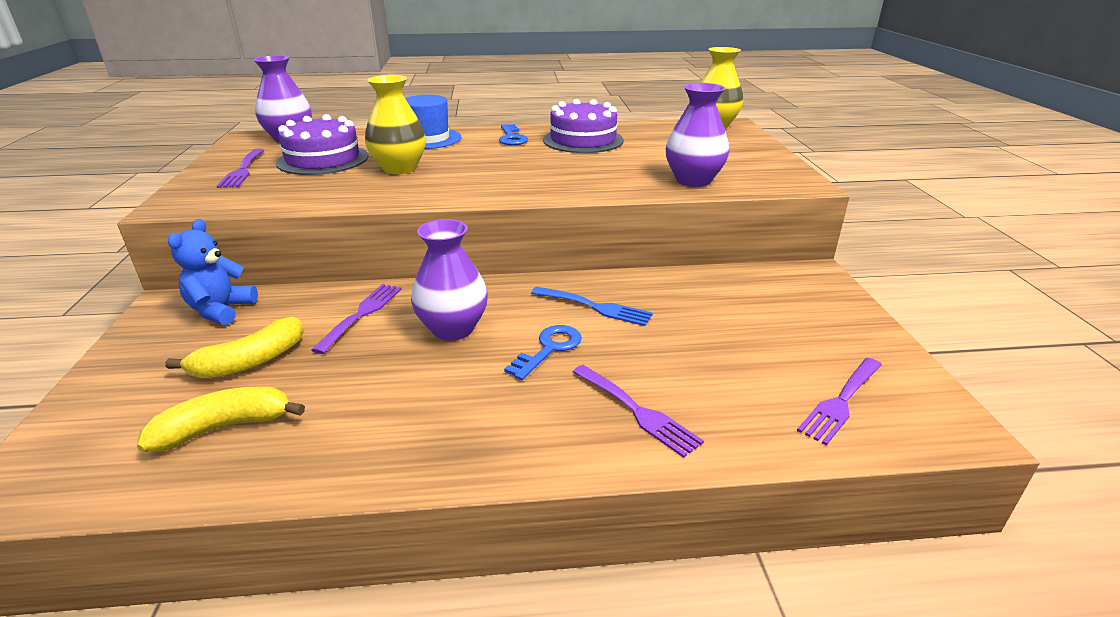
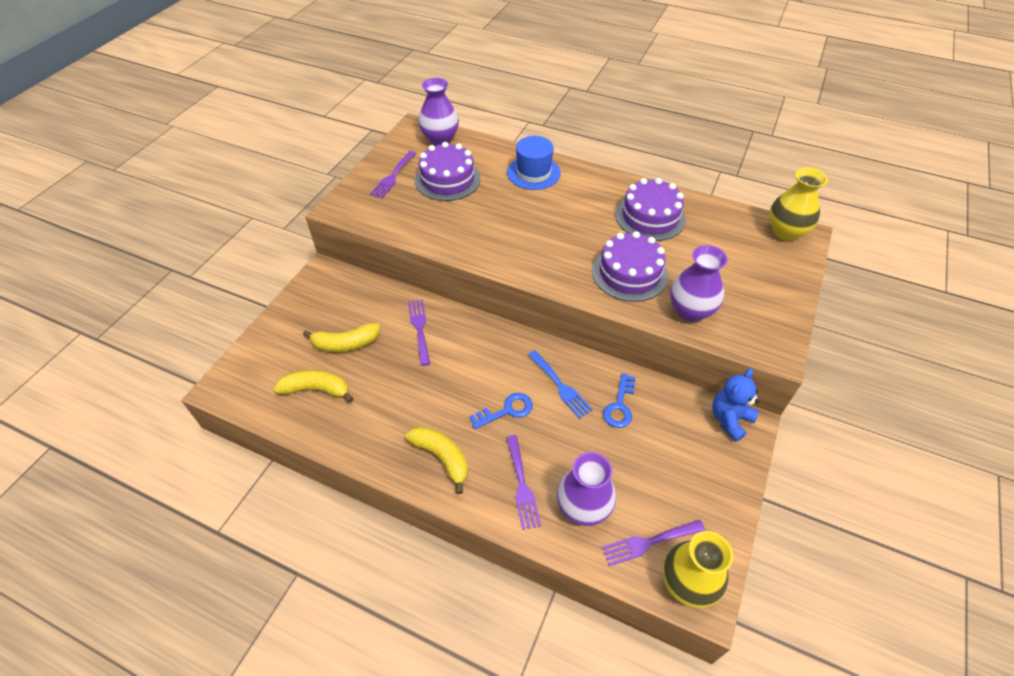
camera: 30 degrees right, 20 degrees up
(221, 310) = (348, 290): blue teddy bear -> blue teddy bear (730, 419)
(362, 314) = (419, 328): purple fork -> purple fork turned 60 degrees counterclockwise
(399, 168) = (490, 211): yellow vase -> yellow vase (687, 583)
(453, 328) = (463, 366): purple vase -> purple vase (583, 507)
(498, 427) = (442, 457): none -> yellow banana
(511, 138) = (596, 193): blue key -> blue key (619, 406)
(604, 173) = (629, 273): none -> purple cake

